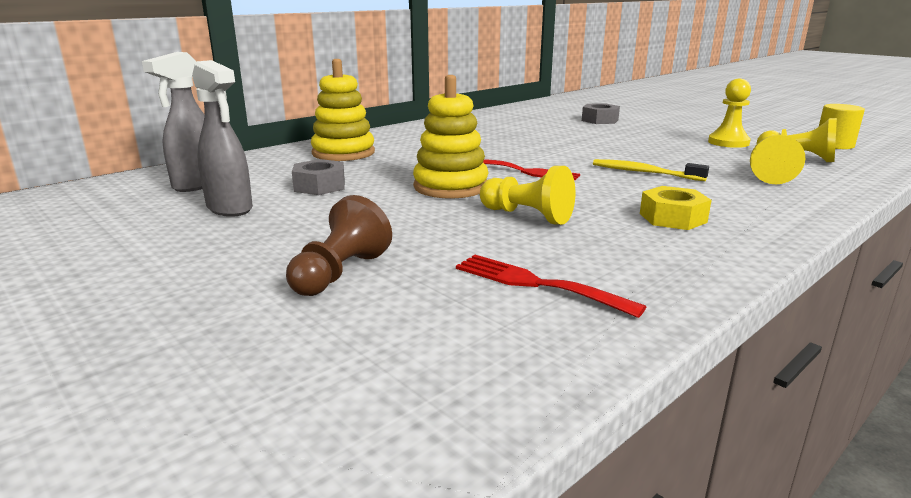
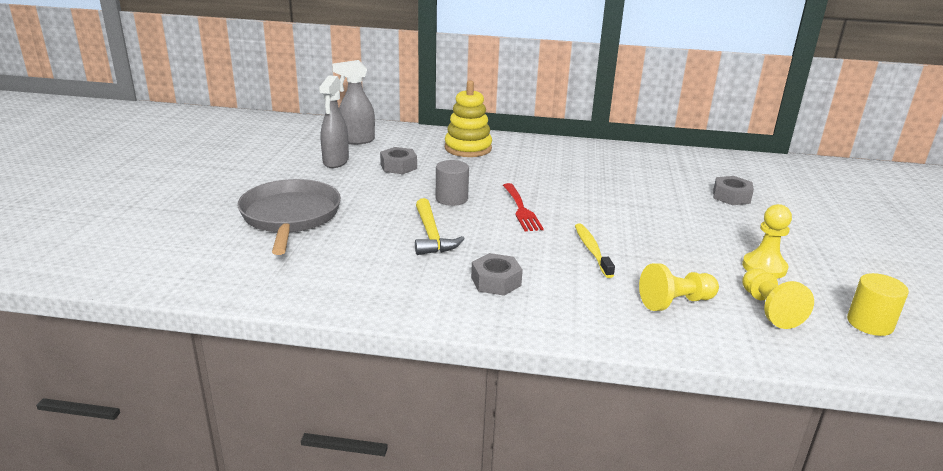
camera: 50 degrees right, 5 degrees up
(340, 273) = (290, 216): brown pawn -> grey pan
(450, 187) = (451, 199): yellow stacking toy -> grey cylinder
(527, 216) = (431, 235): yellow pawn -> yellow hammer
(536, 284) = (332, 265): red fork -> none
(672, 218) = (496, 281): yellow nut -> grey nut

